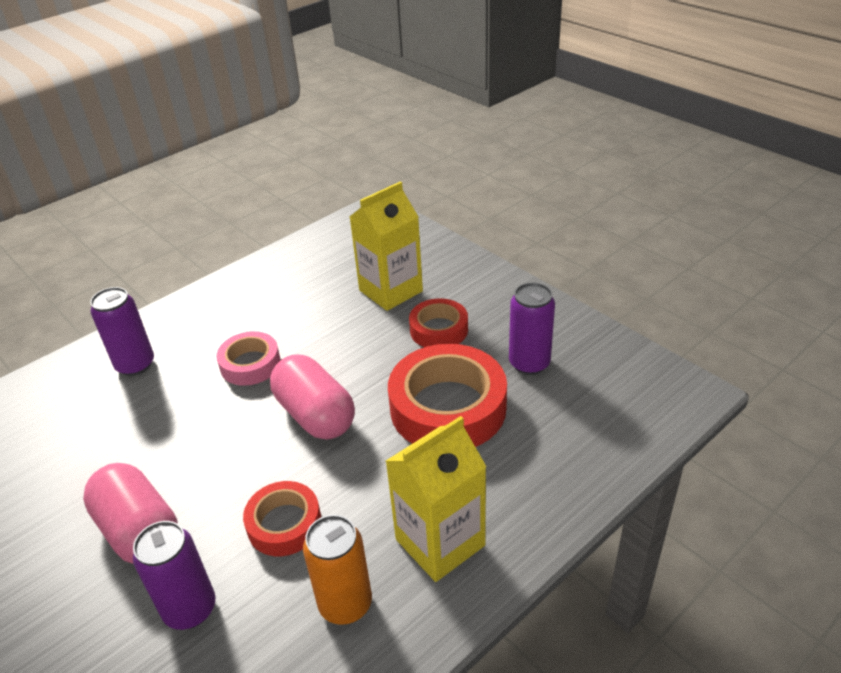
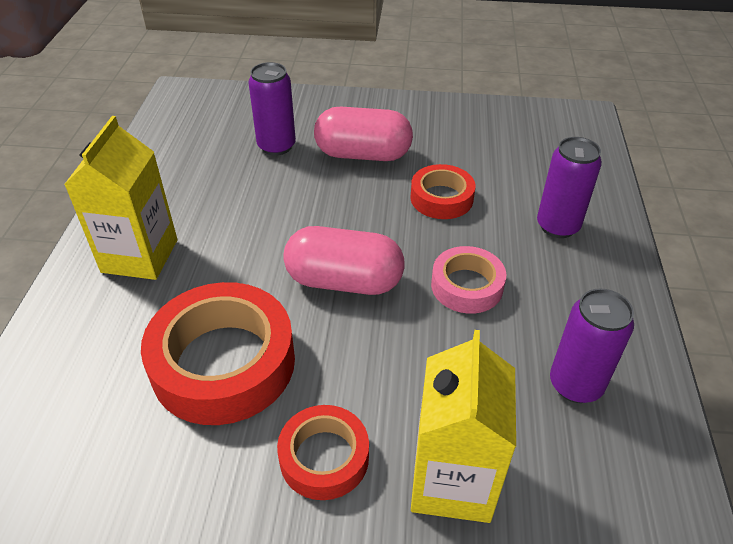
camera: 135 degrees right, 5 degrees up
(284, 524) = (271, 205): red tape -> red tape (441, 198)
(345, 604) = (180, 194): orange can -> none
(529, 363) = (167, 481): purple can -> purple can (575, 384)

